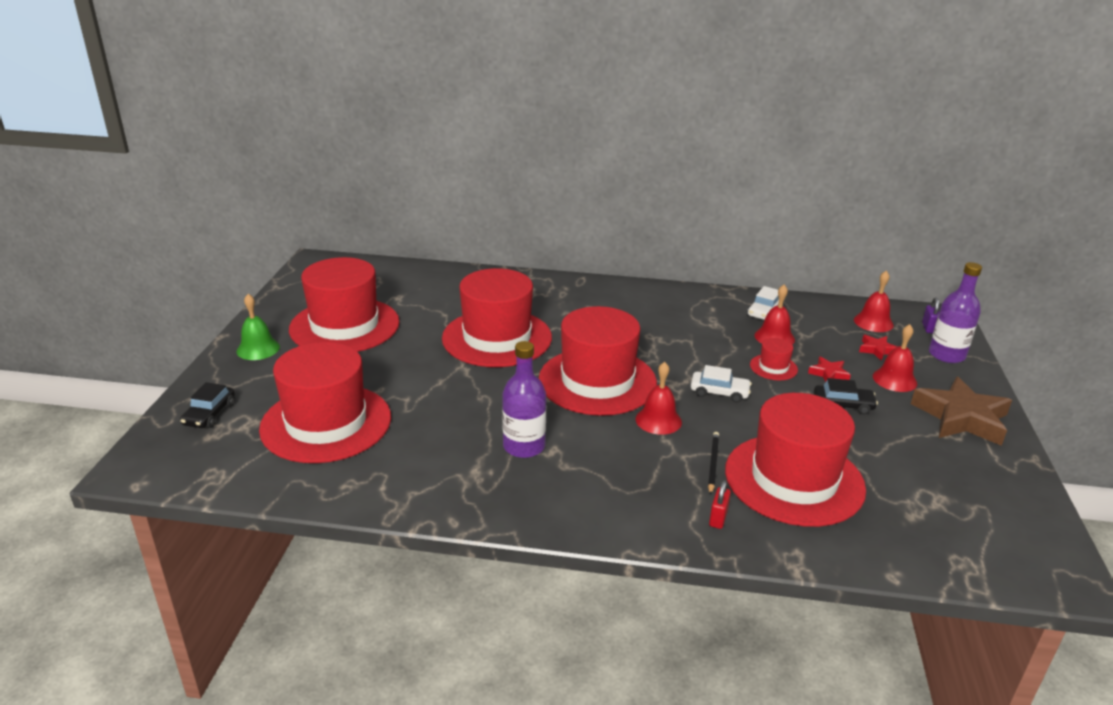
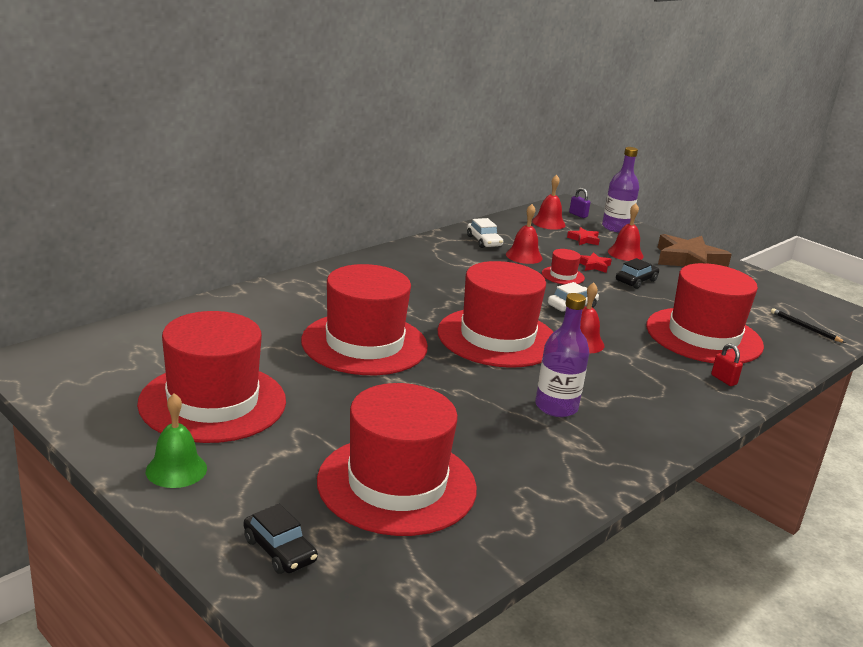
camera: 55 degrees left, 5 degrees down
(713, 464) = (658, 351): black pencil -> black pencil (805, 327)

